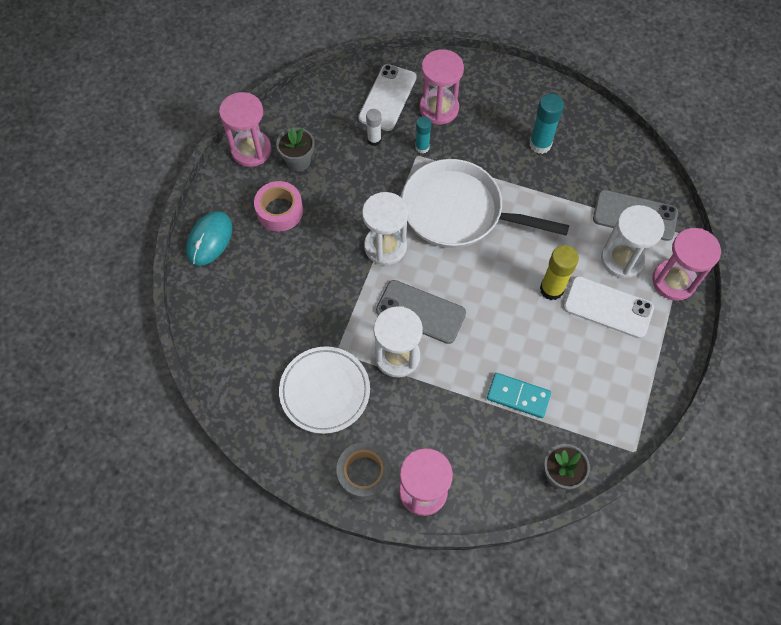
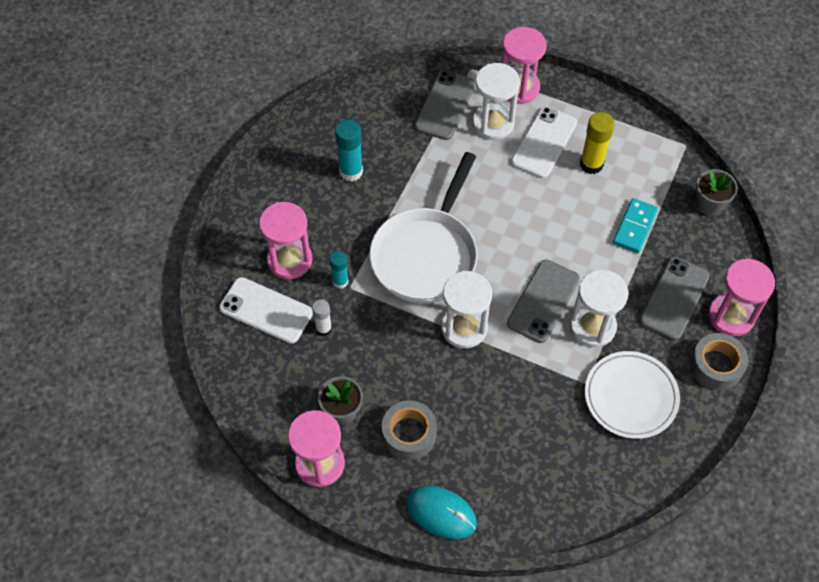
camera: 85 degrees left, 5 degrees down
(280, 211) = (409, 434): pink tape -> grey tape
(437, 434) = (674, 298): none -> grey phone
(551, 289) = (522, 185): yellow glue stick -> yellow glue stick (591, 164)

